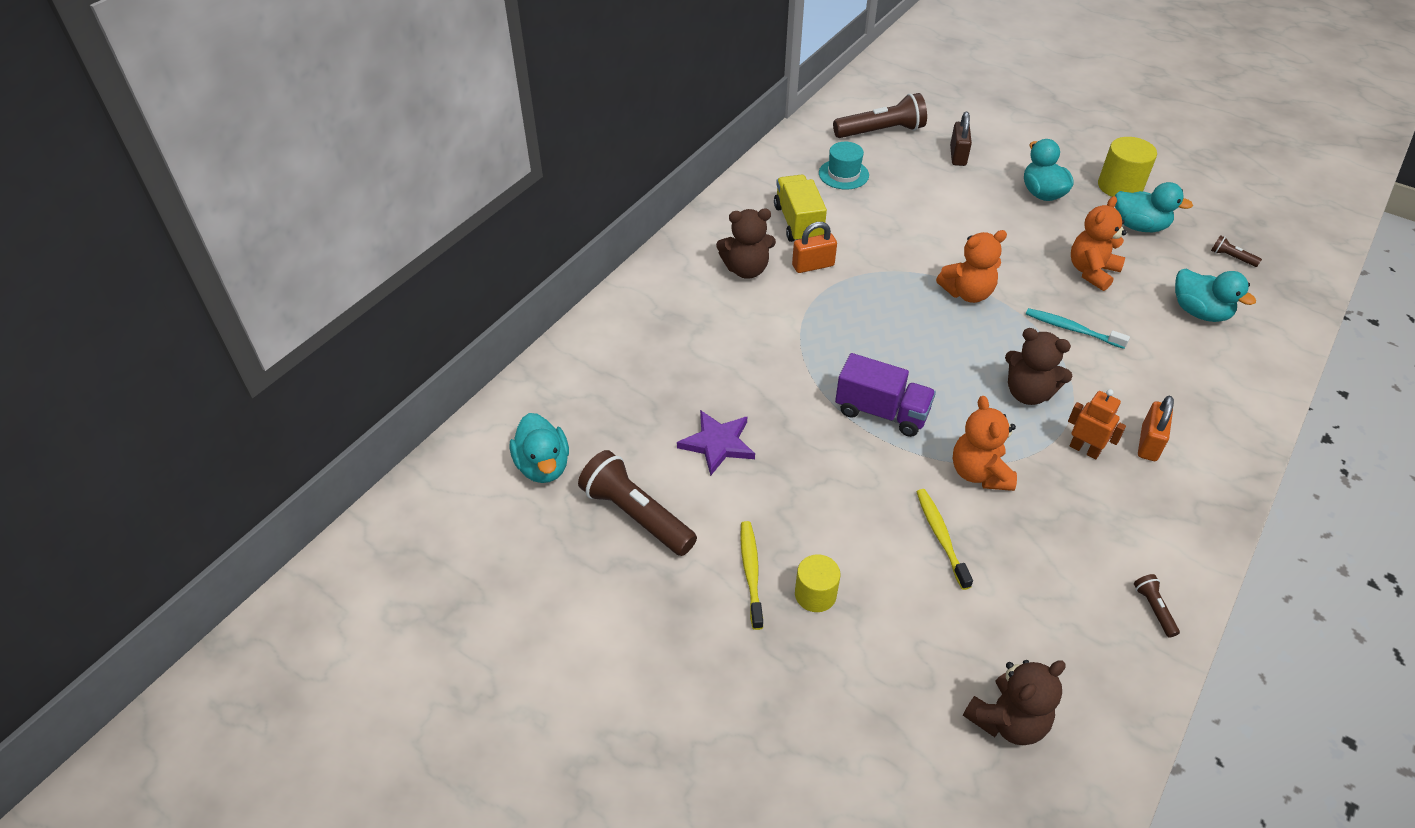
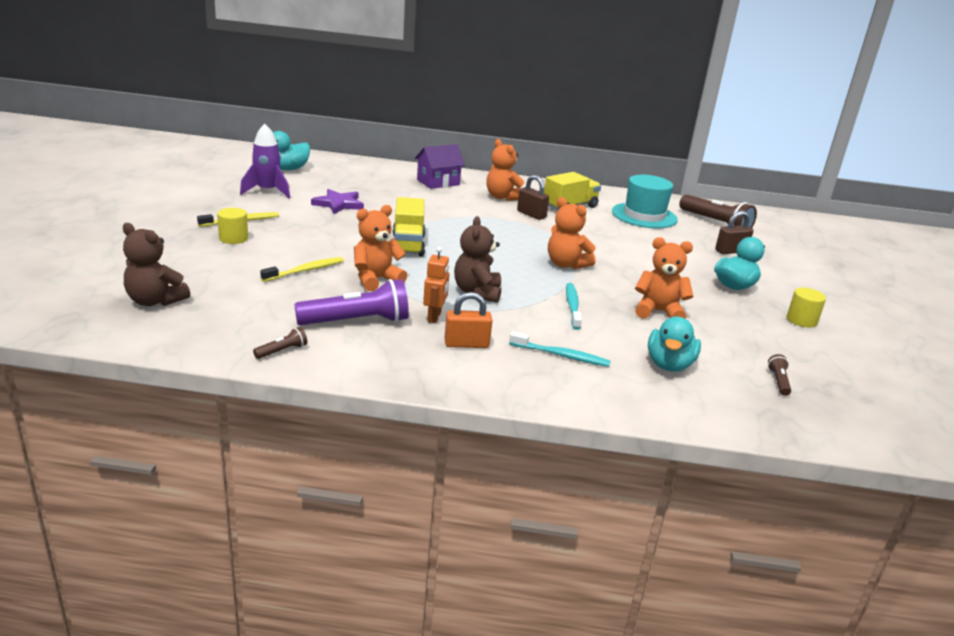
camera: 60 degrees right, 20 degrees down
(636, 515) = (267, 191): brown flashlight -> purple rocket
(667, 313) = (438, 182): none -> purple house
(746, 269) = (503, 197): brown teddy bear -> orange teddy bear
(813, 265) = (531, 214): orange padlock -> brown padlock
(843, 174) = (644, 215): turquoise hat -> turquoise hat, size x1.61
(881, 412) = (408, 245): purple truck -> yellow truck
(1088, 521) = (357, 321): none -> purple flashlight
(1120, 186) = (801, 320): yellow cylinder -> yellow cylinder, size x0.66
(1139, 226) = (755, 331): turquoise duck -> none
(1177, 379) = (561, 355): none -> turquoise toothbrush

